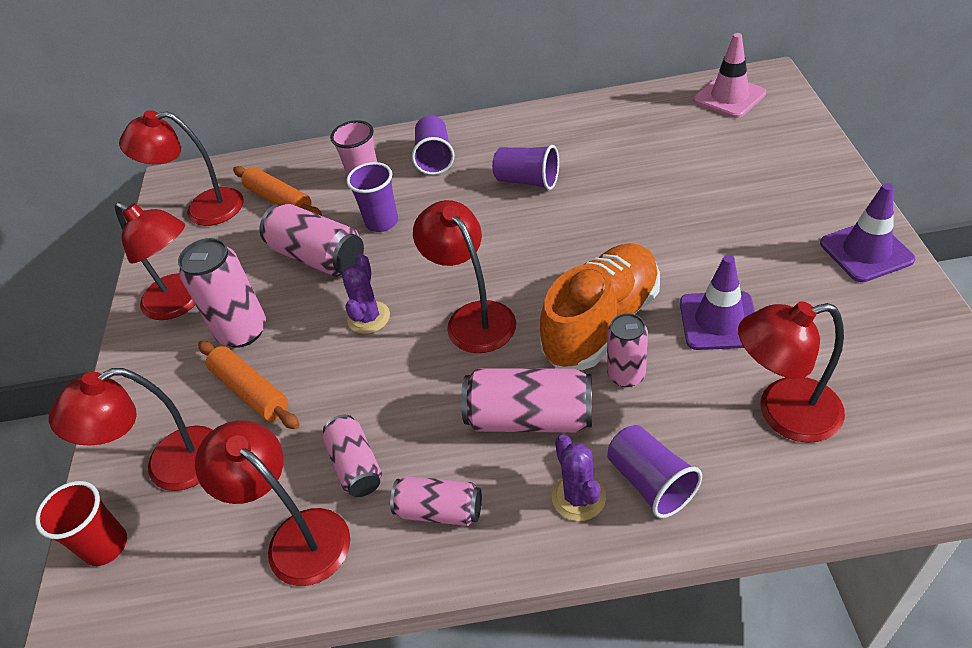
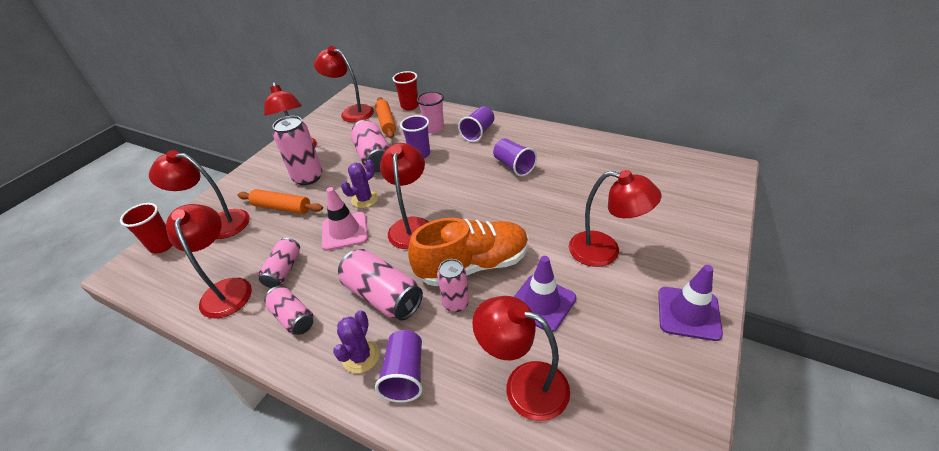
camera: 30 degrees right, 5 degrees down
(251, 391) = (282, 207): orange rolling pin -> orange rolling pin turned 60 degrees counterclockwise
(290, 162) = (410, 106): none -> red cup
(729, 97) = (687, 169): pink traffic cone -> pink traffic cone (345, 231)
(730, 230) = (605, 251): none -> red lamp

